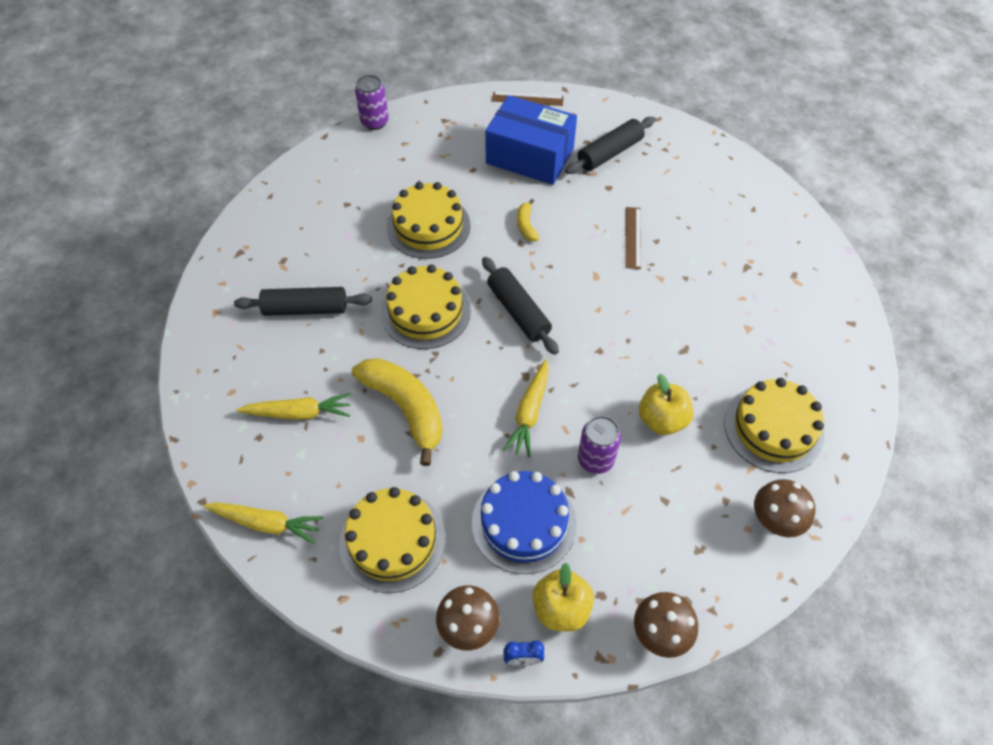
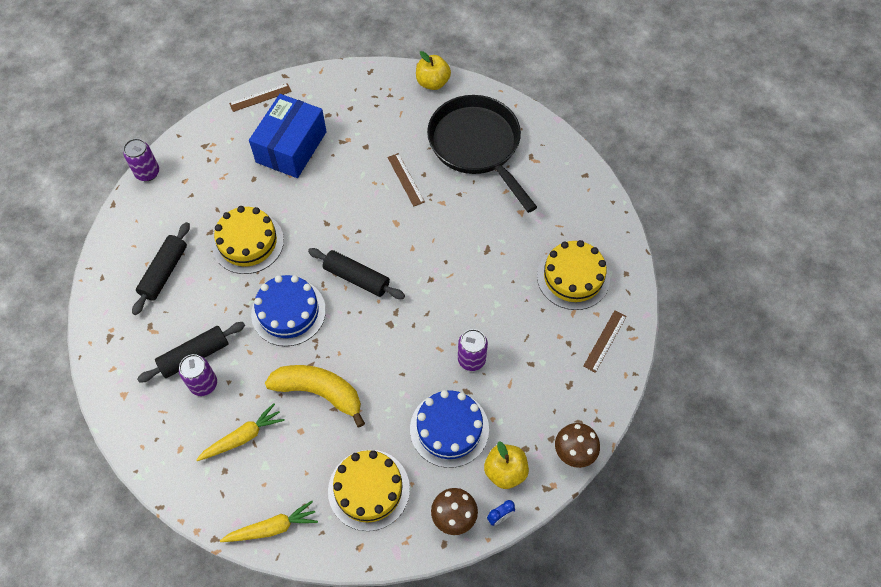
camera: 30 degrees left, 5 degrees up
(296, 340) = (204, 384): none -> purple can
(425, 311) = (288, 312): yellow cake -> blue cake
(526, 226) = (322, 207): yellow banana -> none
(529, 412) = (408, 349): yellow carrot -> none
(530, 156) = (291, 147): blue box -> blue box turned 60 degrees counterclockwise
(609, 153) = (350, 117): black rolling pin -> black rolling pin (164, 272)
(662, 420) = (499, 308): yellow apple -> yellow apple (432, 83)
(735, 238) = (477, 146): none -> black pan
(774, 521) = (605, 341): brown mushroom -> brown ruler

